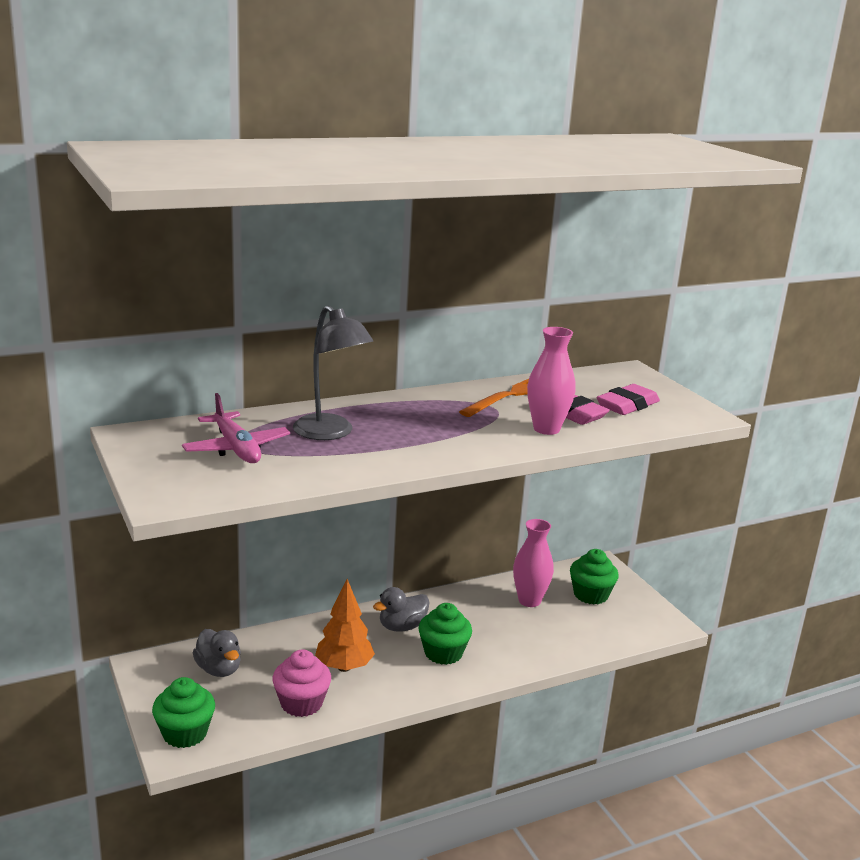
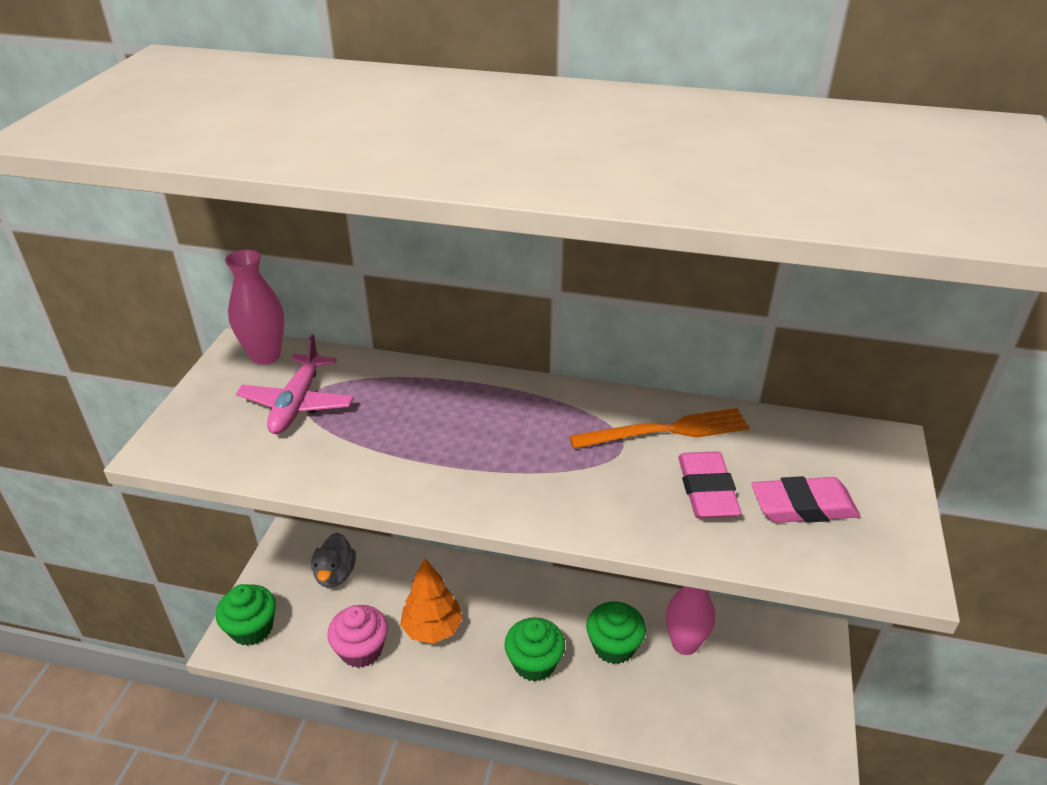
camera: 40 degrees right, 15 degrees up
(330, 433) = (404, 416): grey lamp -> none
(402, 627) = (526, 609): grey duck -> none
(546, 429) = (642, 505): pink vase -> pink vase (265, 356)
(590, 595) = (763, 672): green cupcake -> green cupcake (613, 646)

